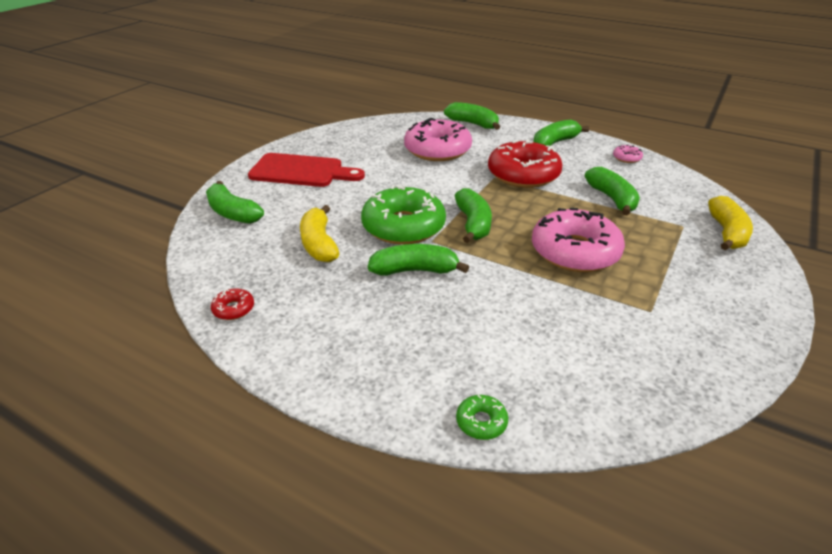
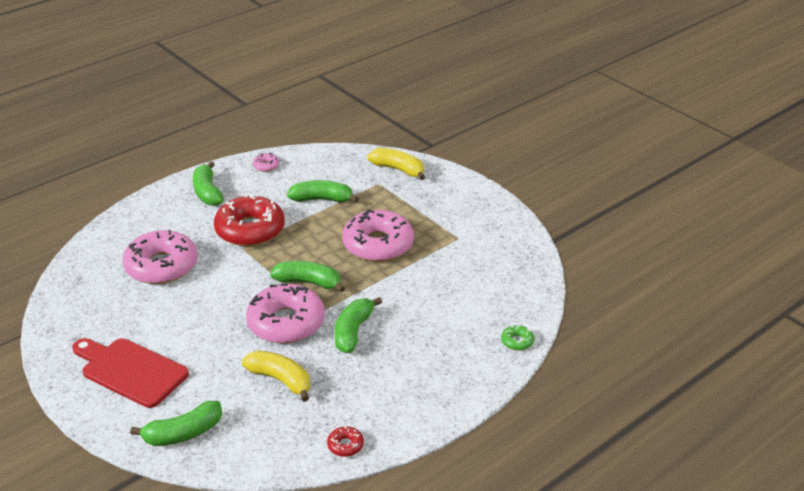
camera: 70 degrees left, 0 degrees up
(301, 171) = (130, 371): red cutting board -> red cutting board turned 90 degrees counterclockwise
(319, 244) = (280, 380): yellow banana -> yellow banana turned 150 degrees counterclockwise
(403, 226) = (286, 323): green donut -> pink donut
(473, 124) = (123, 227): green banana -> none

